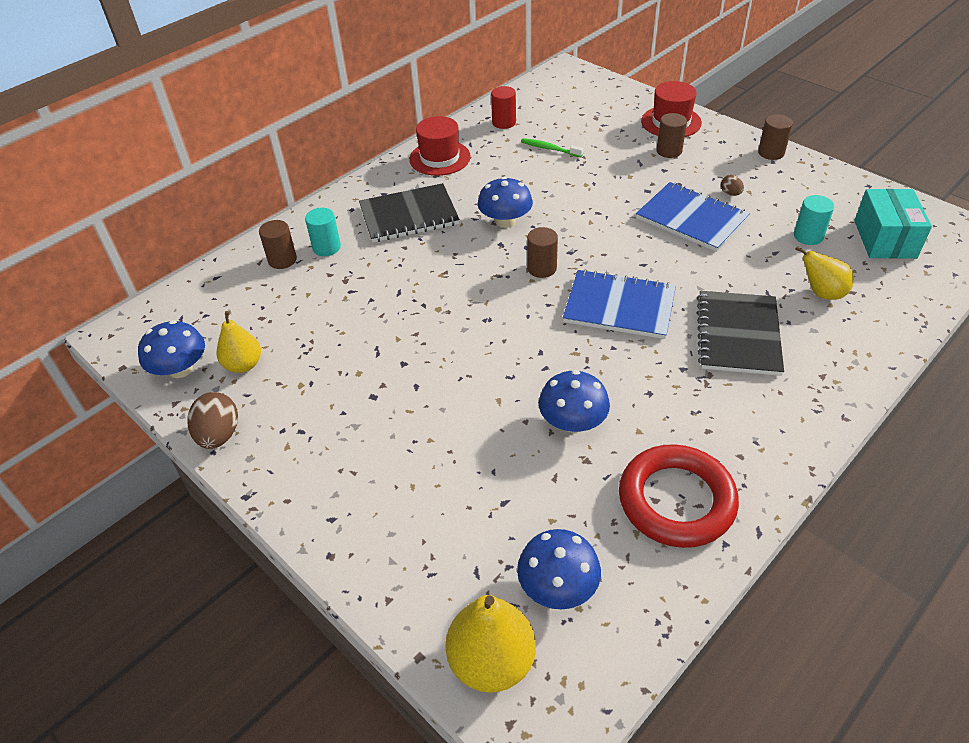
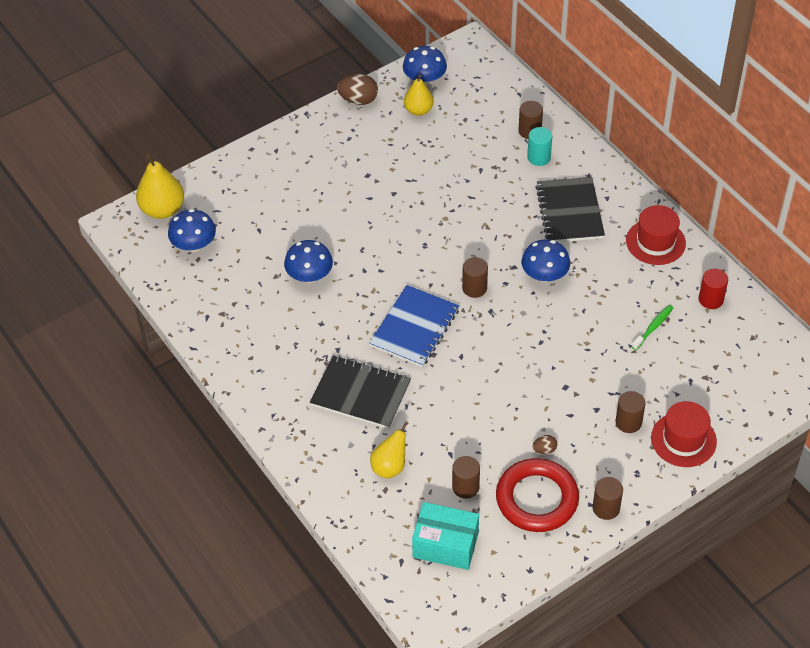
camera: 100 degrees right, 5 degrees up
(676, 500) = (229, 314): red ring -> red ring (537, 499)
(691, 219) = (513, 407): blue notebook -> none
(808, 236) = (465, 487): turquoise cylinder -> brown cylinder

